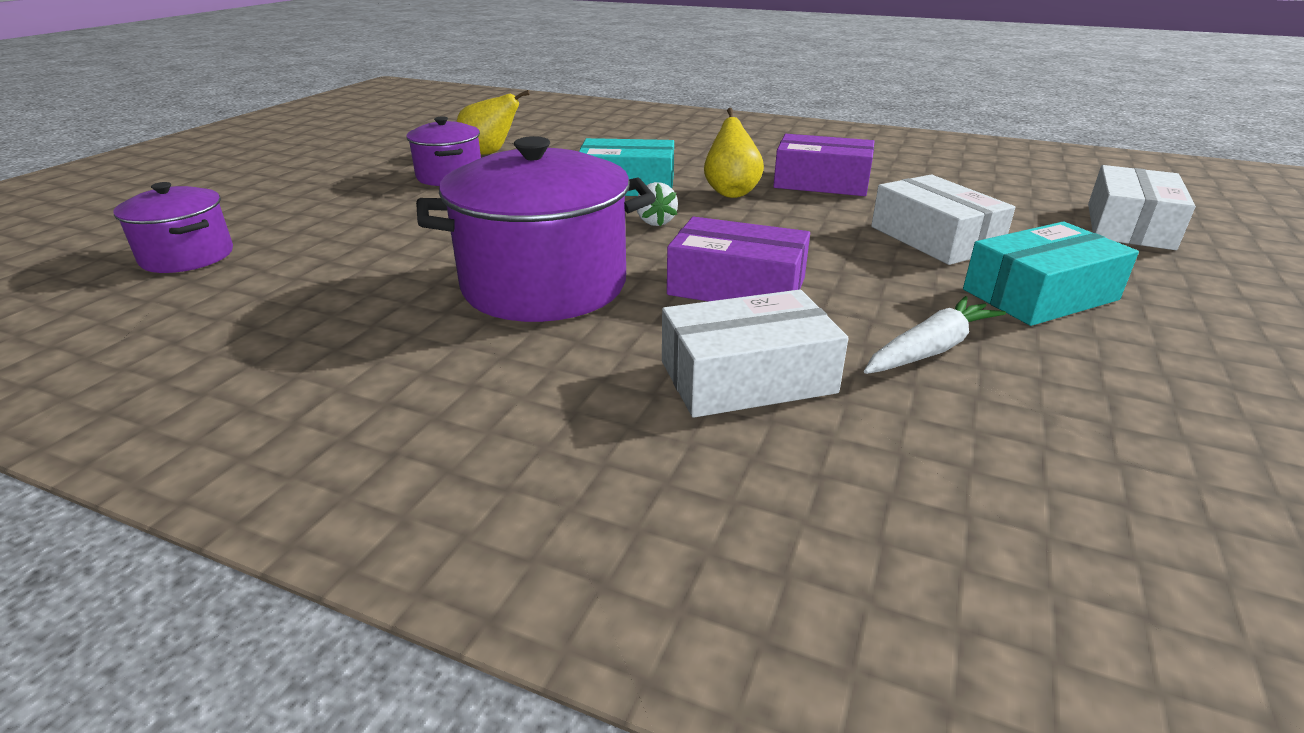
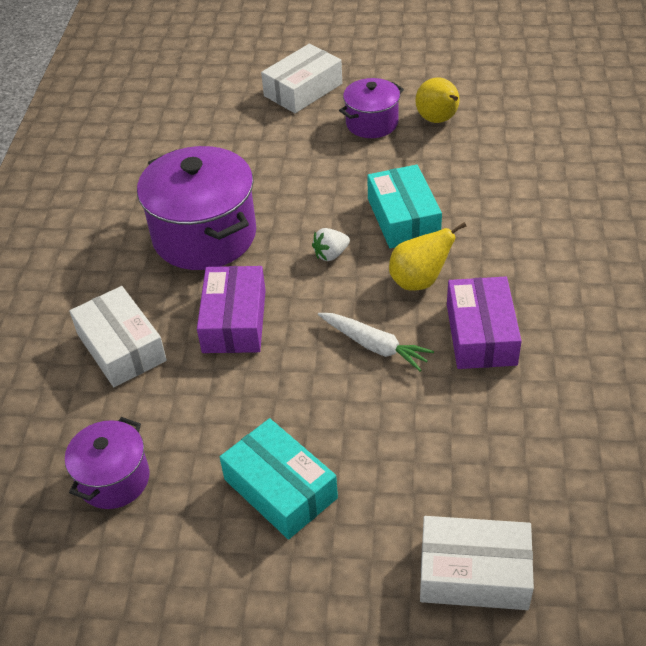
camera: 75 degrees right, 15 degrees up
(187, 256) = (191, 89): purple pot -> purple pot (114, 479)
(930, 349) = (175, 426): white carrot -> white carrot (374, 346)
(934, 238) = (371, 422): white box -> white box (303, 90)

